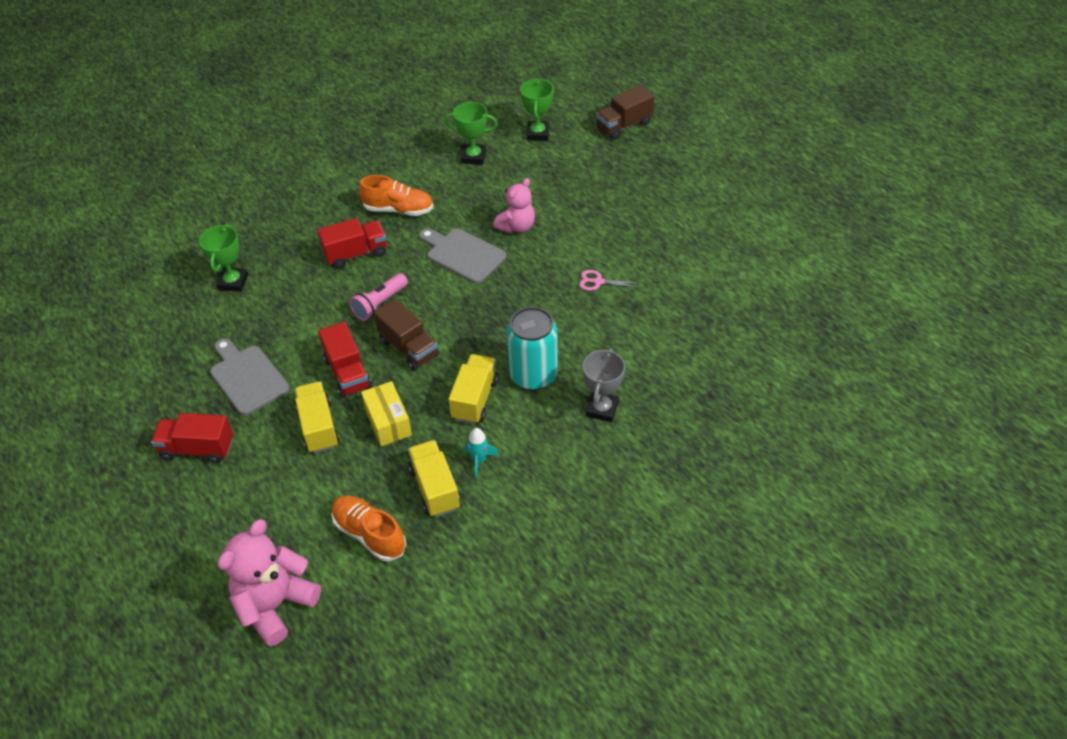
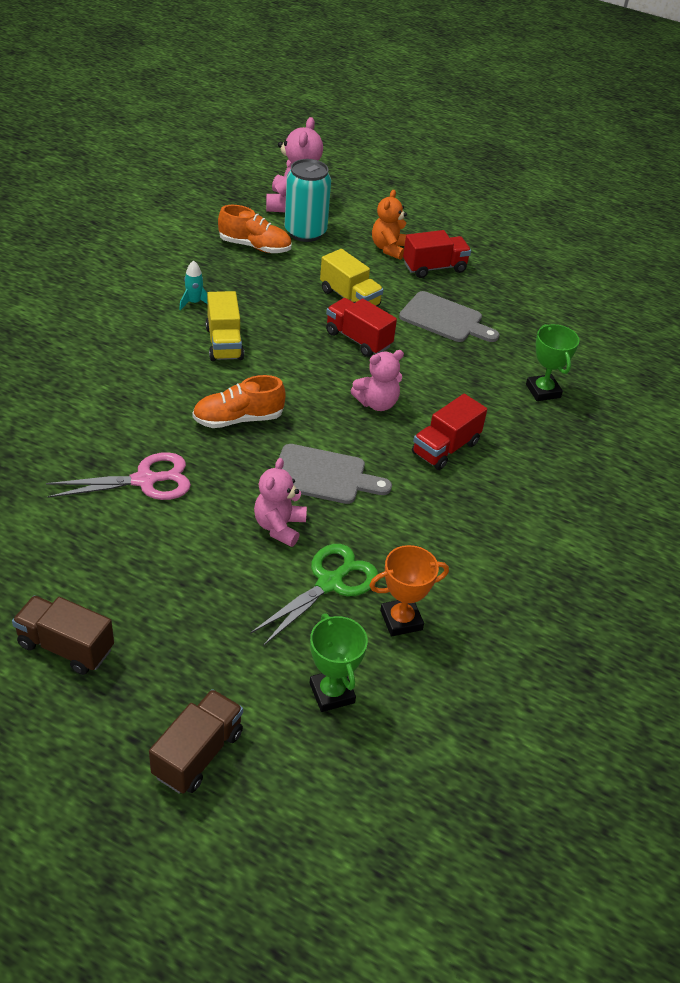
camera: 150 degrees right, 5 degrees down
(221, 492) = (389, 248): none -> orange teddy bear
(379, 304) = (377, 403): pink flashlight -> pink teddy bear
(388, 422) = (292, 312): yellow box -> none
(398, 209) = (441, 513): orange shoe -> orange shoe (238, 419)
(409, 348) = (316, 371): brown truck -> brown truck (65, 647)
(435, 488) = (221, 279): yellow truck -> none
(473, 157) = (401, 620): green trophy -> orange trophy
(504, 186) = (330, 583): none -> green scissors
(533, 375) = (177, 373): turquoise can -> turquoise can (305, 232)
(598, 282) = (145, 480): pink scissors -> pink scissors, size x1.83
(602, 409) = (96, 359): grey trophy -> none

